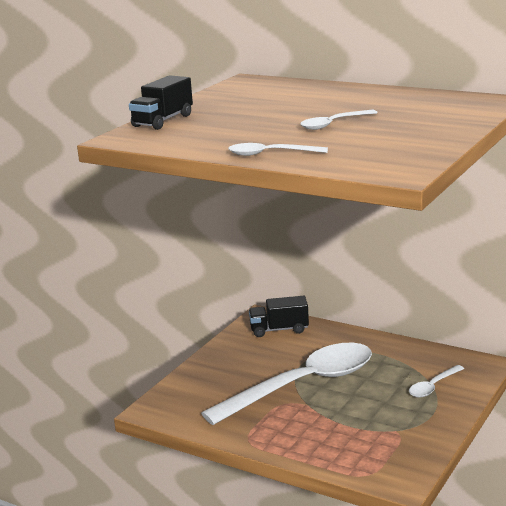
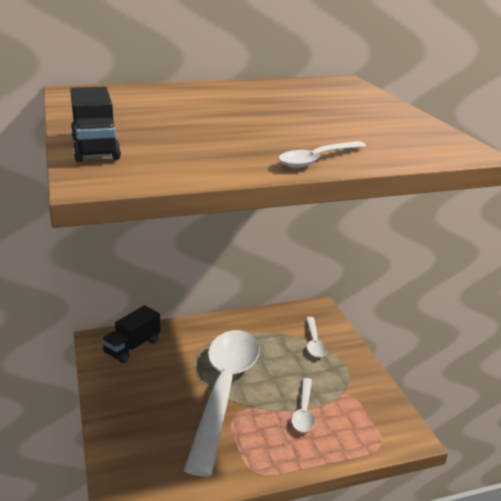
camera: 50 degrees left, 5 degrees up
(333, 124) = (285, 119): white spoon -> white spoon (304, 411)

